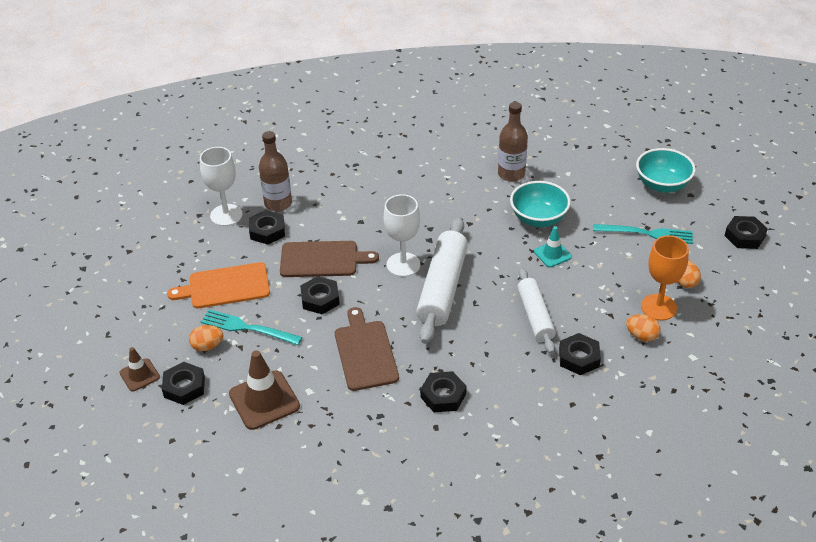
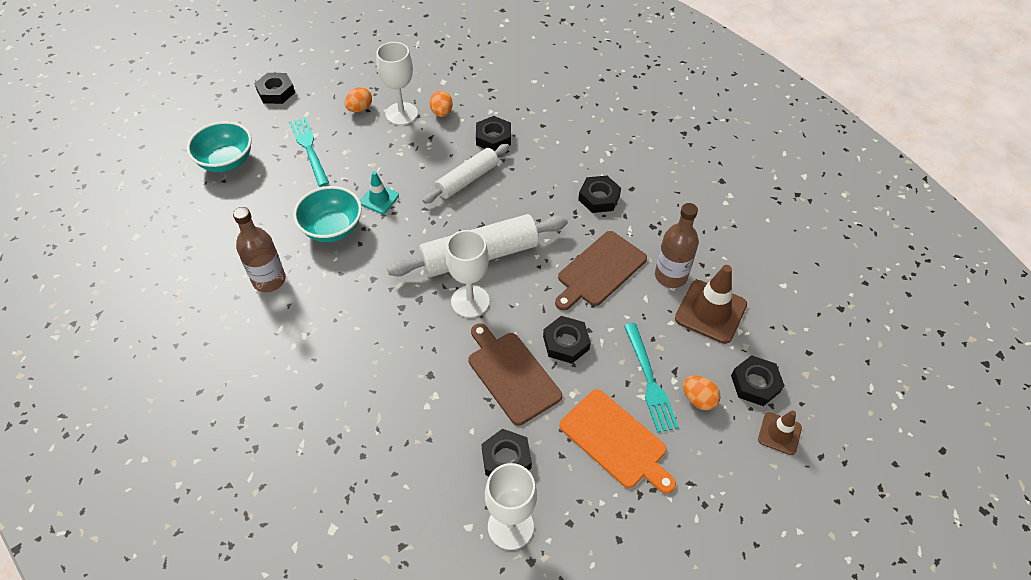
camera: 125 degrees left, 10 degrees up
(278, 203) = (453, 480): brown bottle -> brown bottle (670, 276)
(658, 307) = (401, 114): orange goblet -> white goblet

